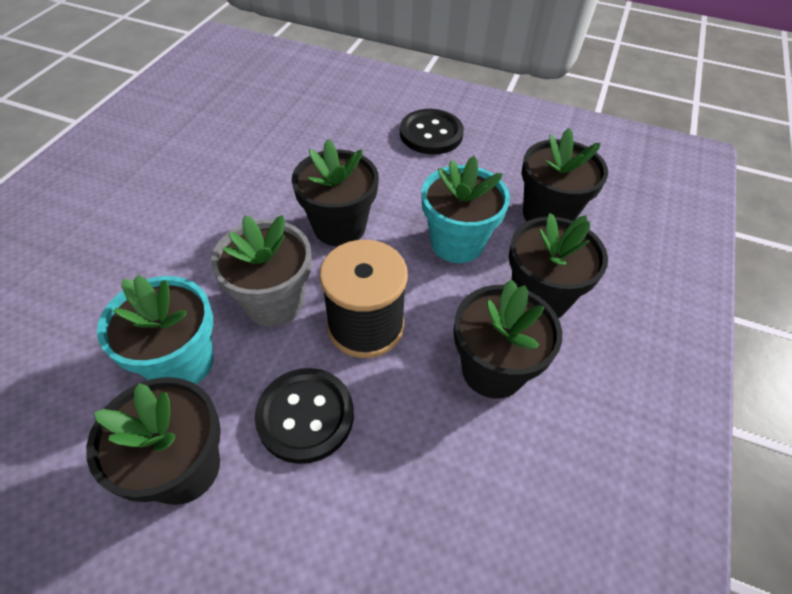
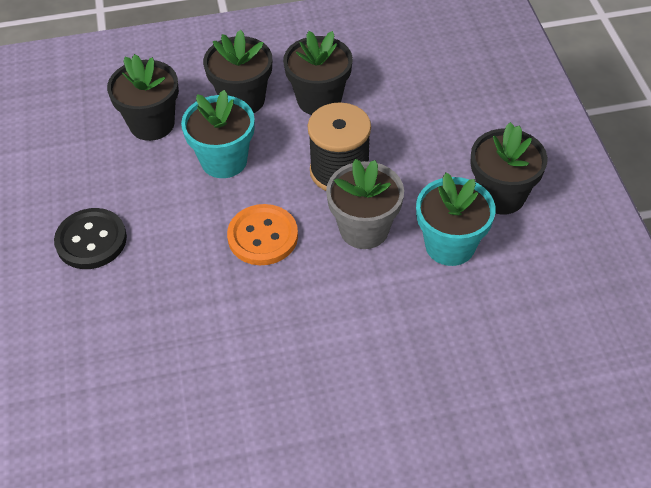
camera: 120 degrees left, 0 degrees up
(305, 416) = (424, 163): black button -> none
(339, 227) = (263, 236): black flower pot -> orange button

